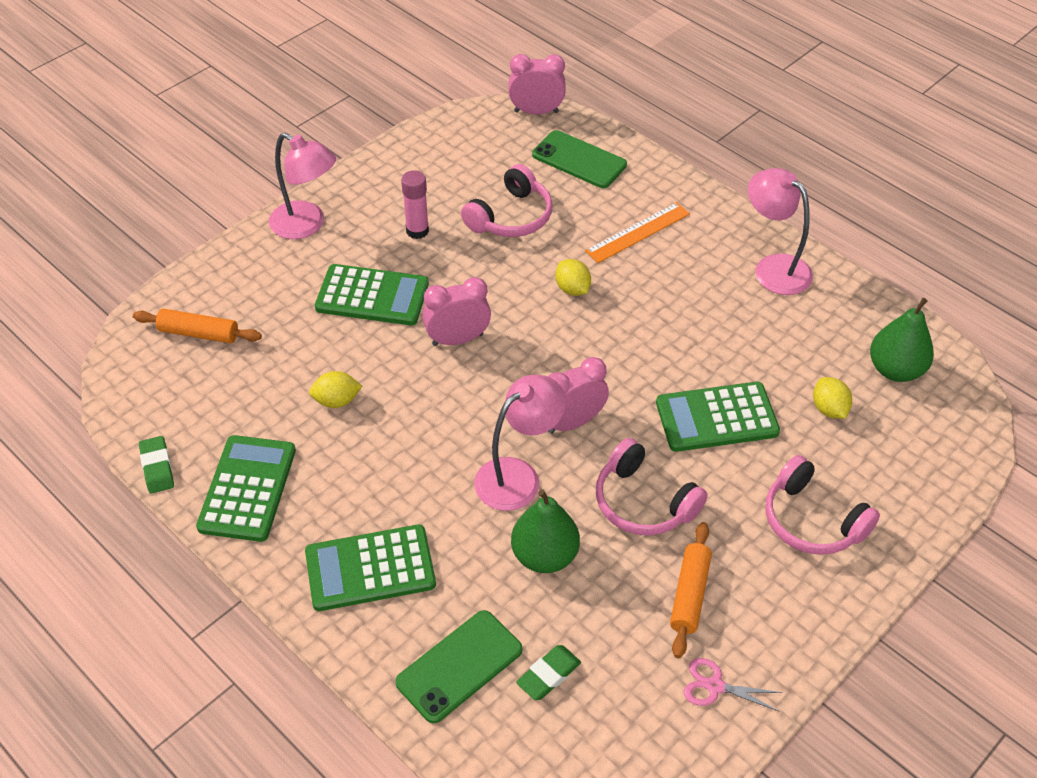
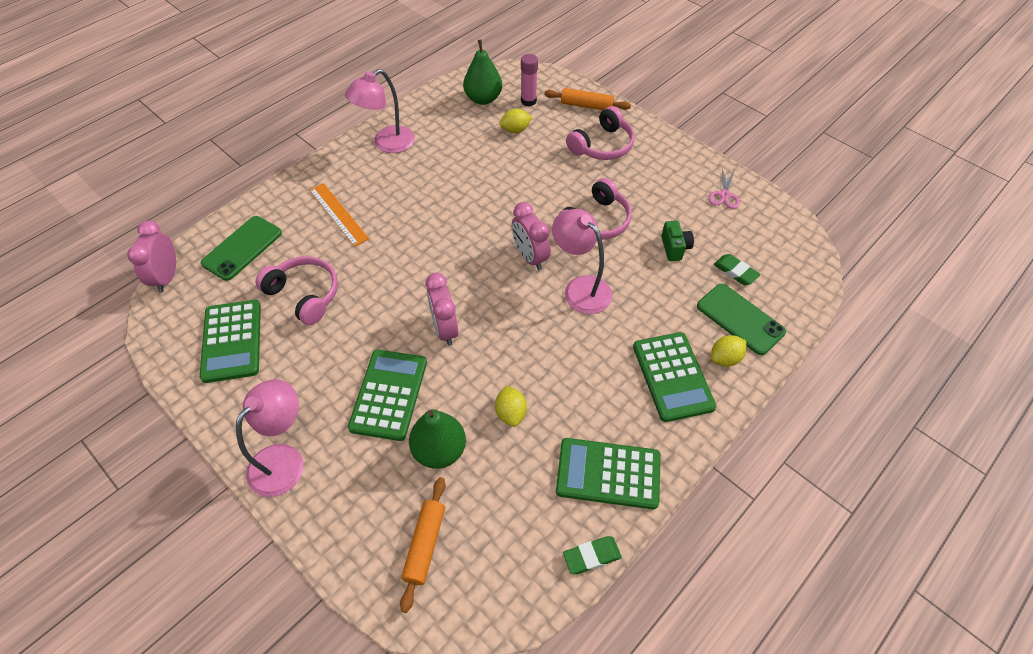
camera: 90 degrees left, 5 degrees up
(417, 231) = (309, 364): pink glue stick -> pink glue stick (528, 101)
(544, 556) = (646, 273): green pear -> green pear (439, 450)
(572, 289) = (395, 255): yellow lemon -> yellow lemon (725, 358)
(594, 598) = (674, 248): none -> green camera
(689, 594) = (664, 203): orange rolling pin -> orange rolling pin (586, 106)
(716, 417) = (523, 181): green calculator -> green calculator (232, 341)

